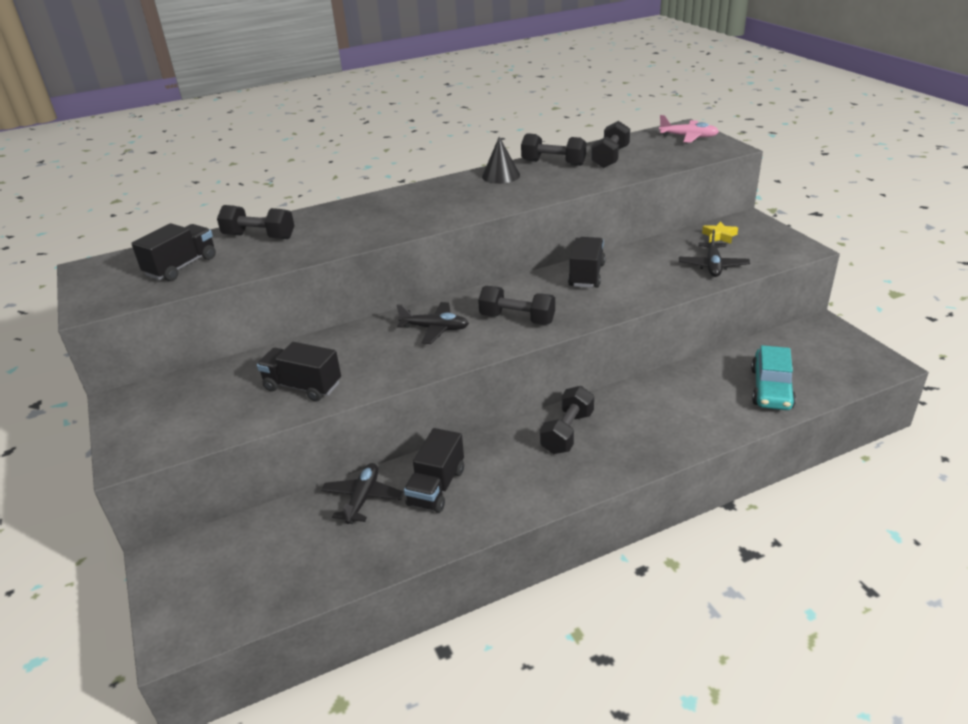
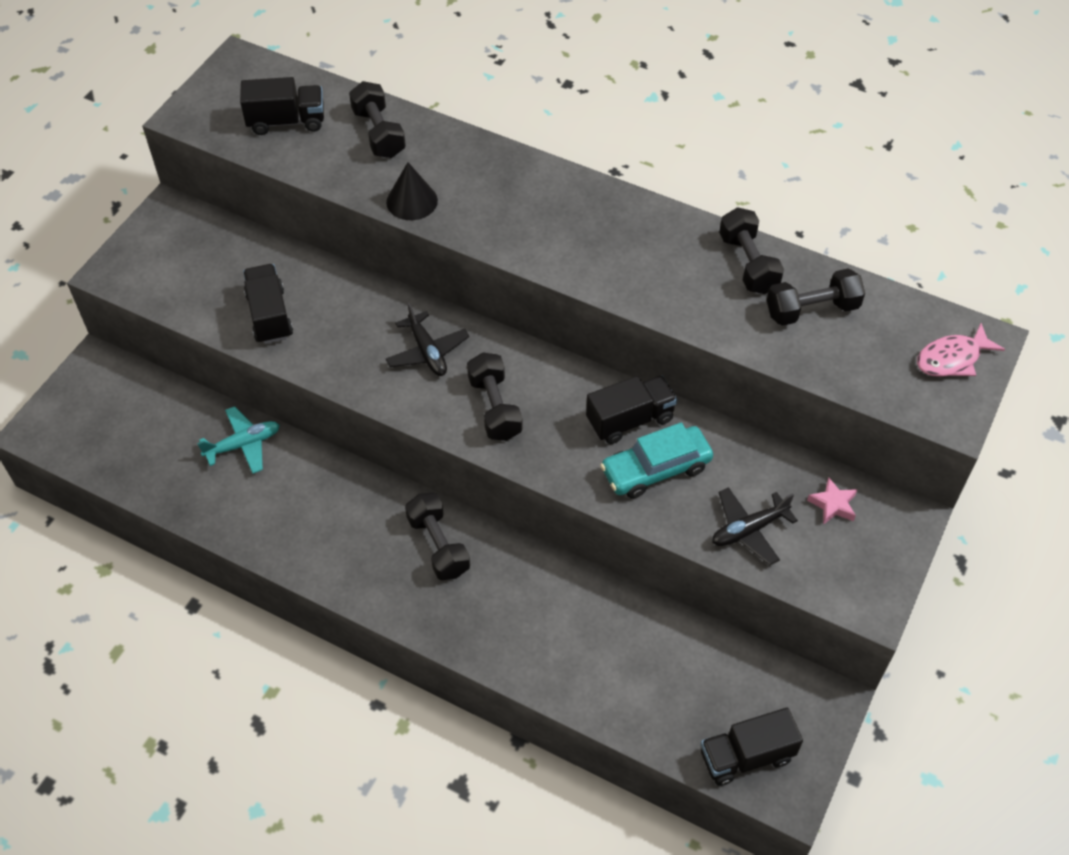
camera: 50 degrees right, 20 degrees up
(363, 498) = (243, 445): black plane -> turquoise plane
(436, 487) = (292, 488): black truck -> black truck (746, 756)
(501, 175) = (671, 235): black cone -> black cone (412, 201)
(567, 432) = (438, 545): black dumbbell -> black dumbbell turned 75 degrees clockwise
(688, 137) = (952, 359): pink plane -> pink fish
(719, 236) = (833, 504): yellow star -> pink star
(771, 388) = (648, 694): turquoise car -> turquoise car (656, 469)

